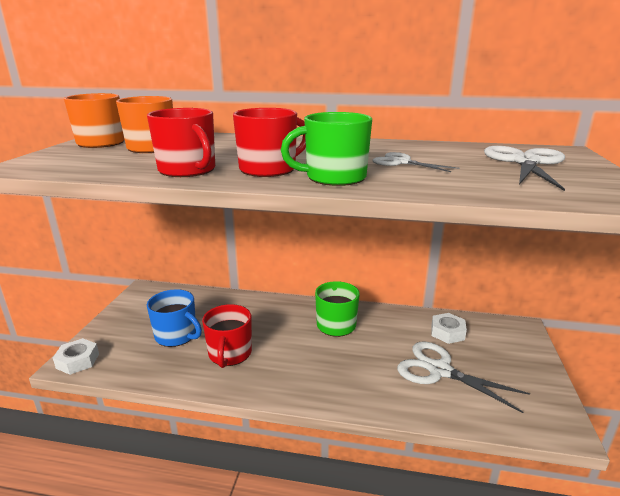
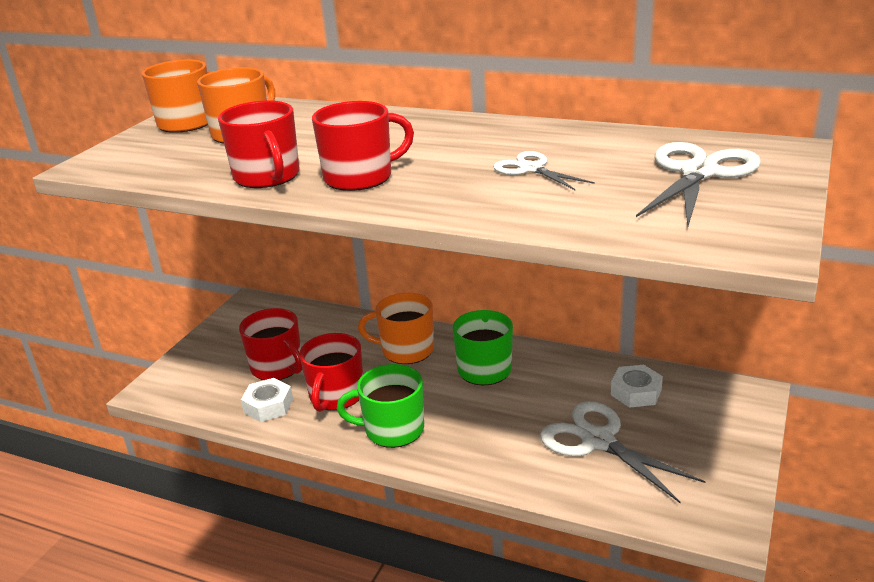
camera: 15 degrees right, 5 degrees up
(78, 361) = (160, 388): white nut -> white nut (268, 406)
(177, 335) = (278, 367): blue mug -> red mug
(273, 315) = (406, 350): none -> orange mug
(334, 178) = (427, 194): green mug -> green mug (392, 430)

